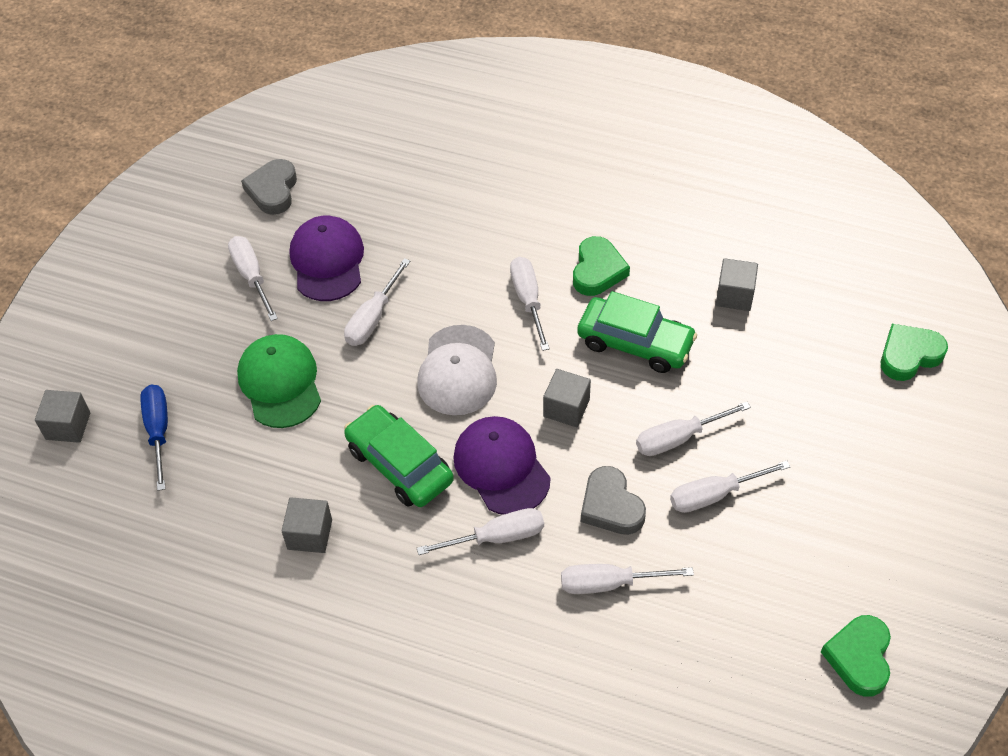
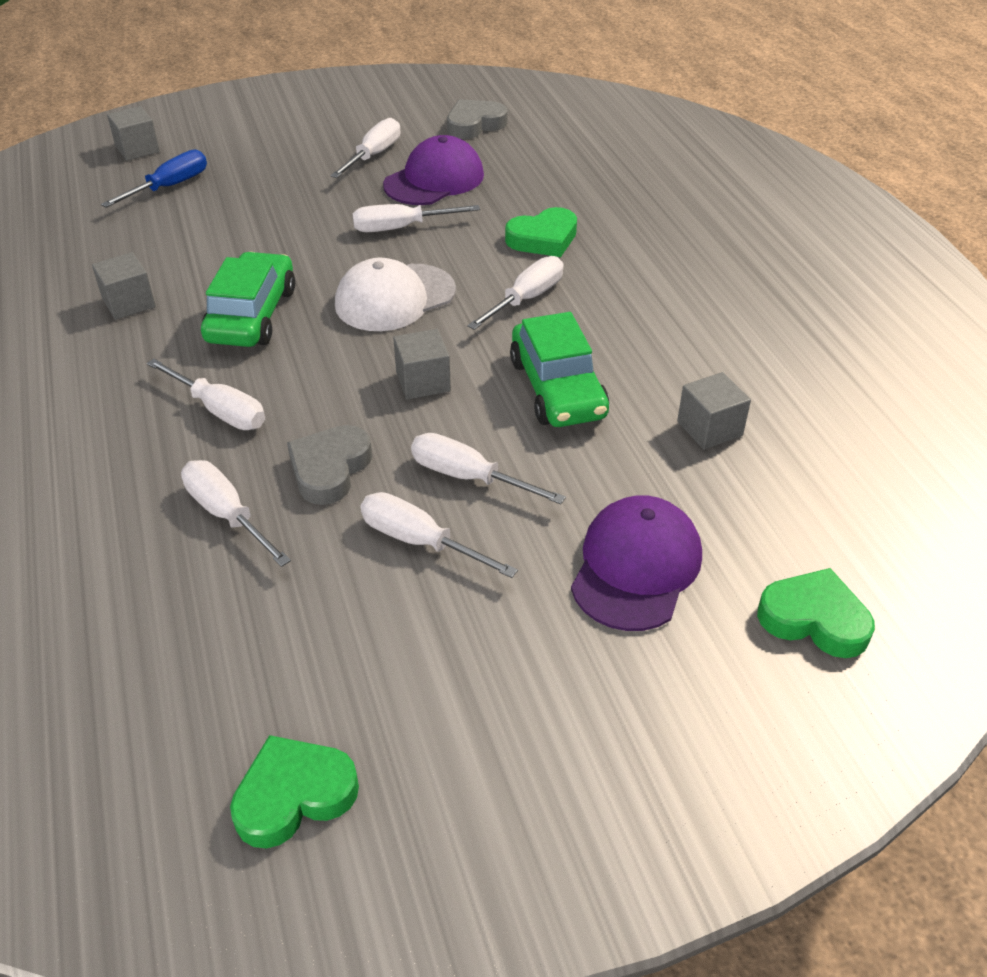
camera: 50 degrees right, 10 degrees down
(280, 383) = (278, 216): green cap -> none
(501, 467) = (308, 374): purple cap -> purple cap (636, 567)
(597, 270) = (617, 323): green heart -> green heart (543, 239)

